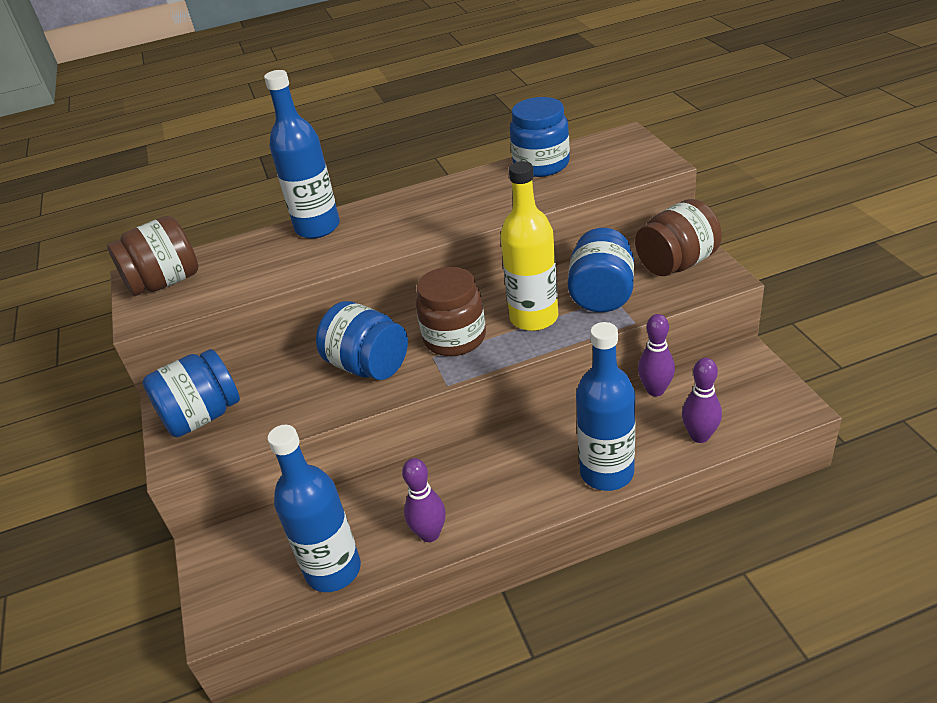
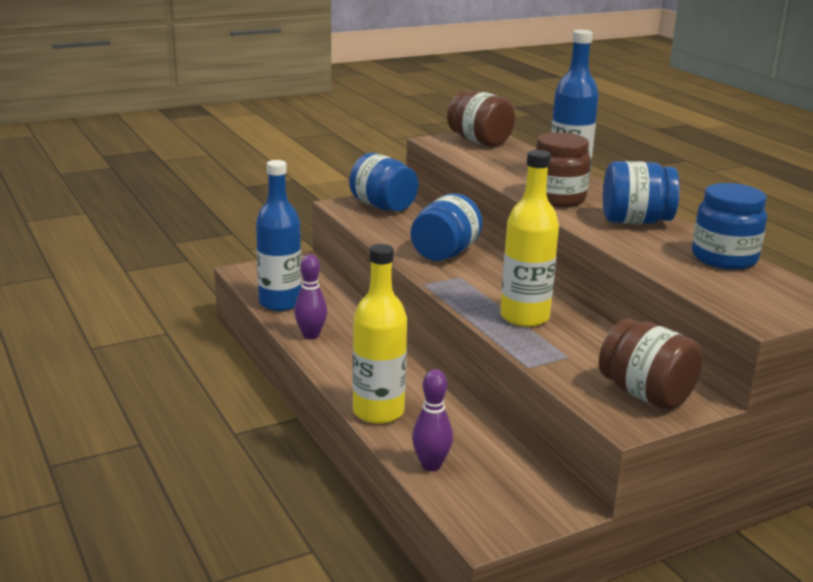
camera: 75 degrees right, 15 degrees down
(455, 338) = (487, 284): brown jar -> brown jar (557, 198)
(601, 295) = (571, 350): blue jar -> blue jar (635, 221)
(606, 472) = (378, 412): blue bottle -> yellow bottle
(655, 390) = (497, 441): purple bowling pin -> none

